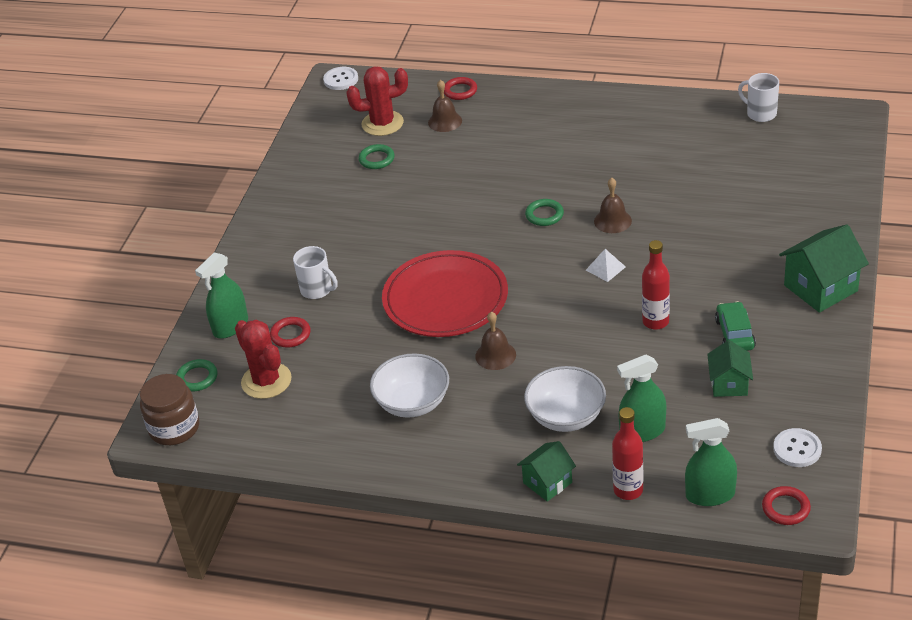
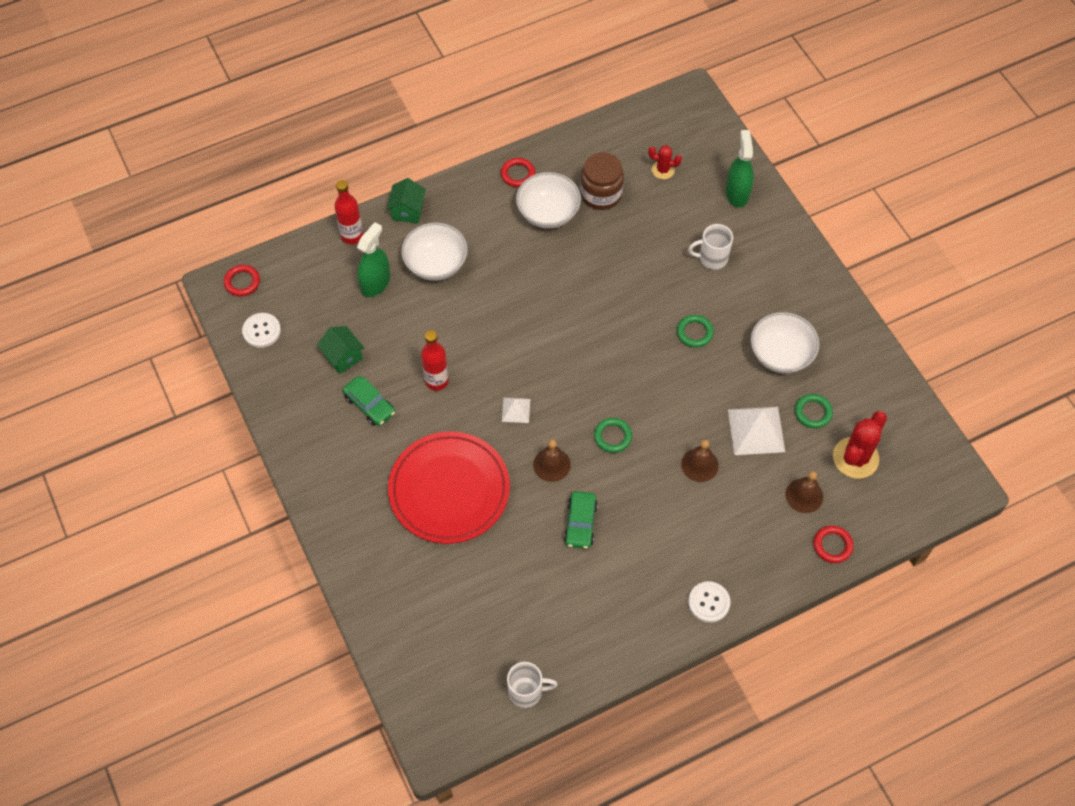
camera: 135 degrees right, 20 degrees up
(174, 428) = (682, 106): brown jar -> brown jar (601, 194)
(197, 378) = (711, 145): green ring -> green ring (694, 332)
(266, 381) = (663, 170): red cactus -> red cactus, size x0.56
(290, 335) = (688, 212): red ring -> red ring (518, 174)
(341, 79) = (957, 491): white button -> white button (709, 602)
(352, 202) = (781, 354): none -> white bowl
(431, 169) = (756, 430): none -> white pyramid
(445, 299) = (610, 307): red plate -> red plate (449, 490)
(495, 355) = (527, 282): brown bell -> brown bell (699, 465)
(627, 178) = (580, 523): none -> green car
(710, 495) = (297, 263): green spray bottle -> none
(820, 288) = (333, 492): green house -> none

